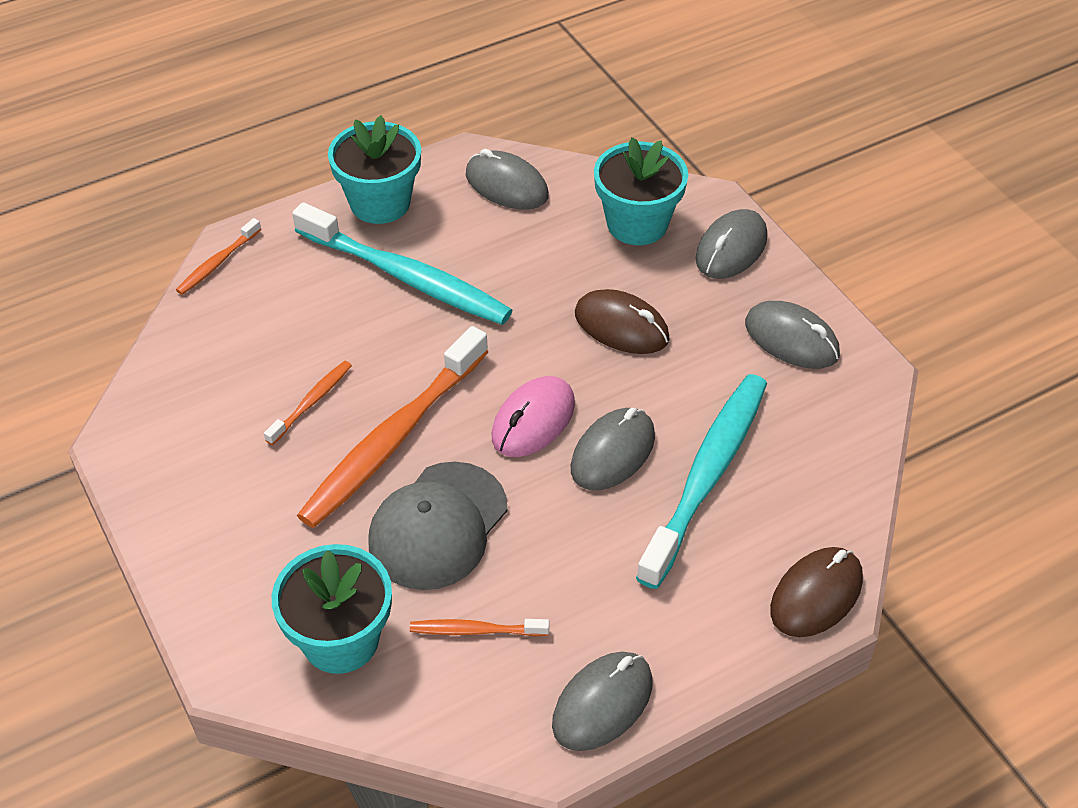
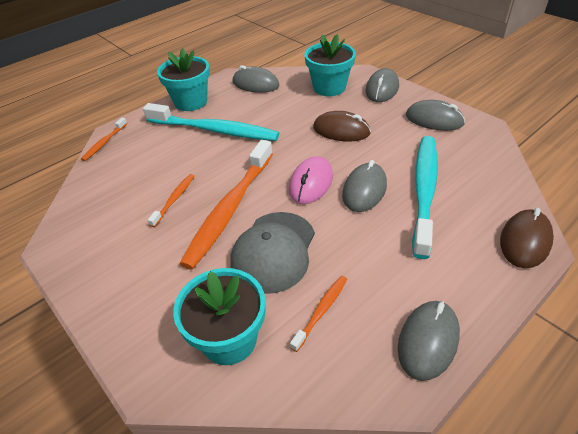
camera: 10 degrees left, 5 degrees down
(475, 630) = (321, 311): orange toothbrush -> orange toothbrush turned 135 degrees clockwise

